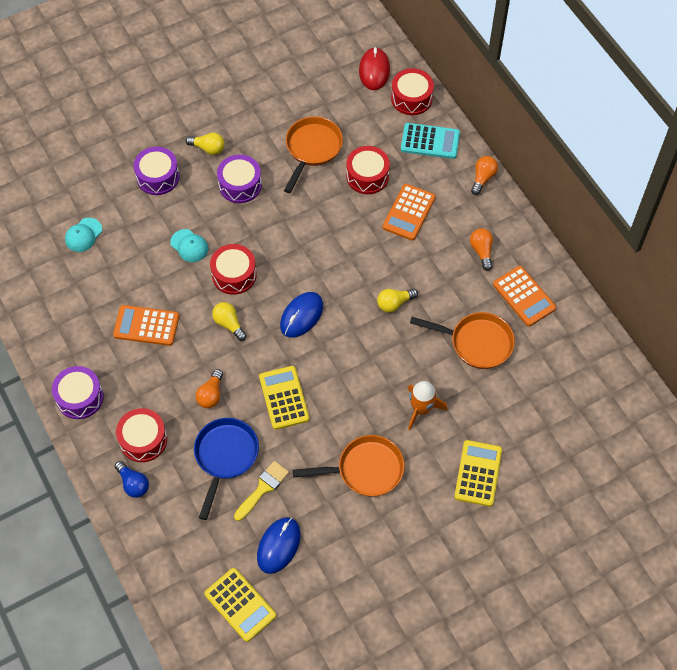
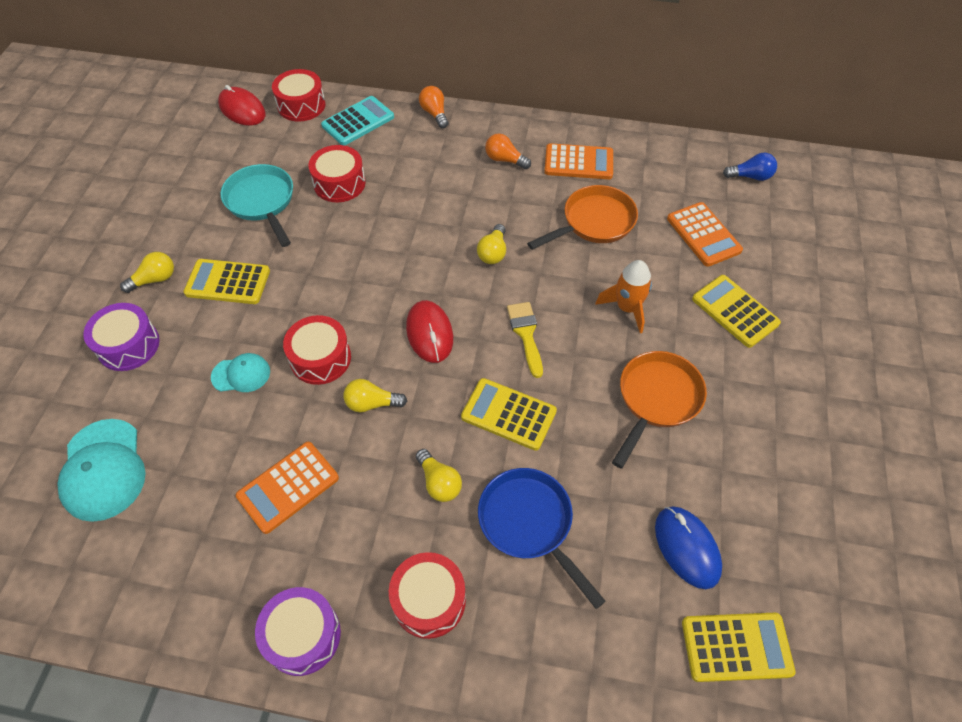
camera: 50 degrees left, 5 degrees down
(83, 235) = (103, 470): turquoise cap -> turquoise cap, size x1.75
(133, 484) = (477, 657): blue light bulb -> blue light bulb (750, 176)
(211, 395) = (439, 482): orange light bulb -> yellow light bulb
(240, 185) = (228, 282): purple drum -> yellow calculator
(263, 488) = (601, 512): yellow brush -> yellow brush (526, 334)
(301, 316) = (429, 333): blue mouse -> red mouse
(312, 149) = (262, 202): orange pan -> turquoise pan
(409, 212) = (410, 180): orange calculator -> orange calculator (703, 235)

